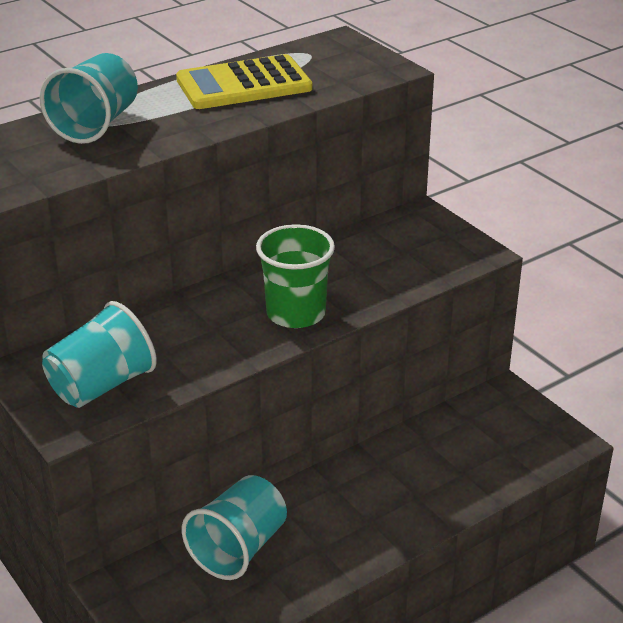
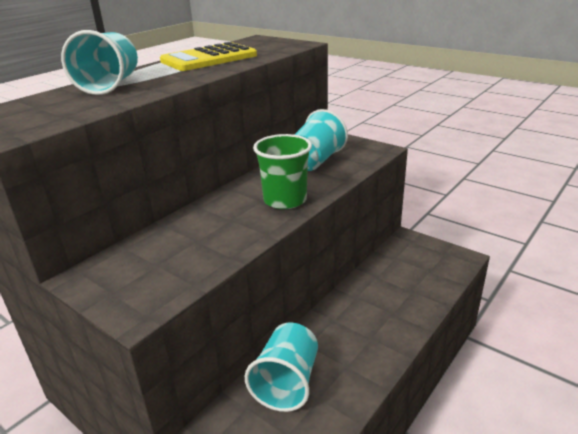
camera: 15 degrees left, 5 degrees down
(101, 385) = (157, 274): turquoise cup -> turquoise cup (316, 161)

